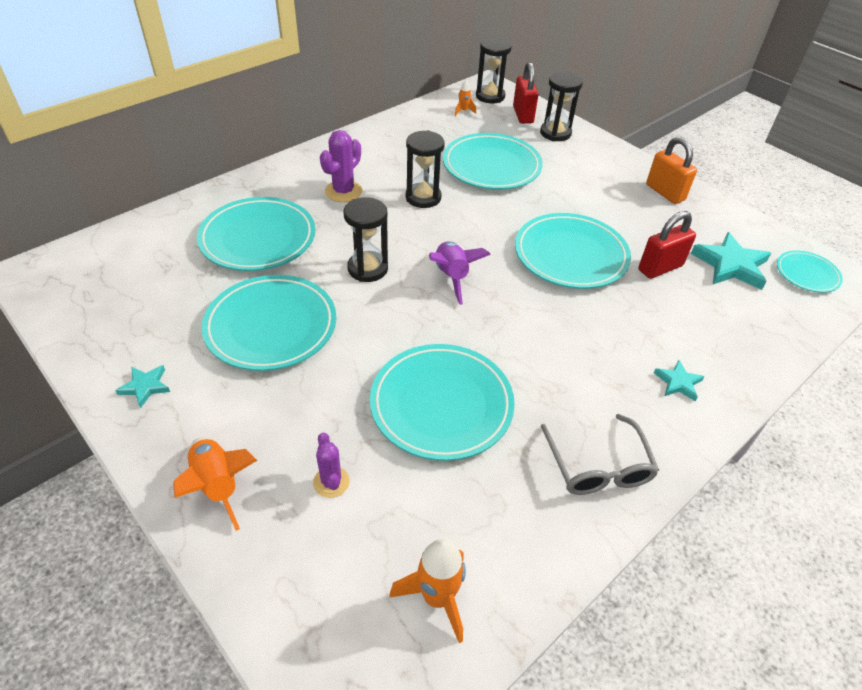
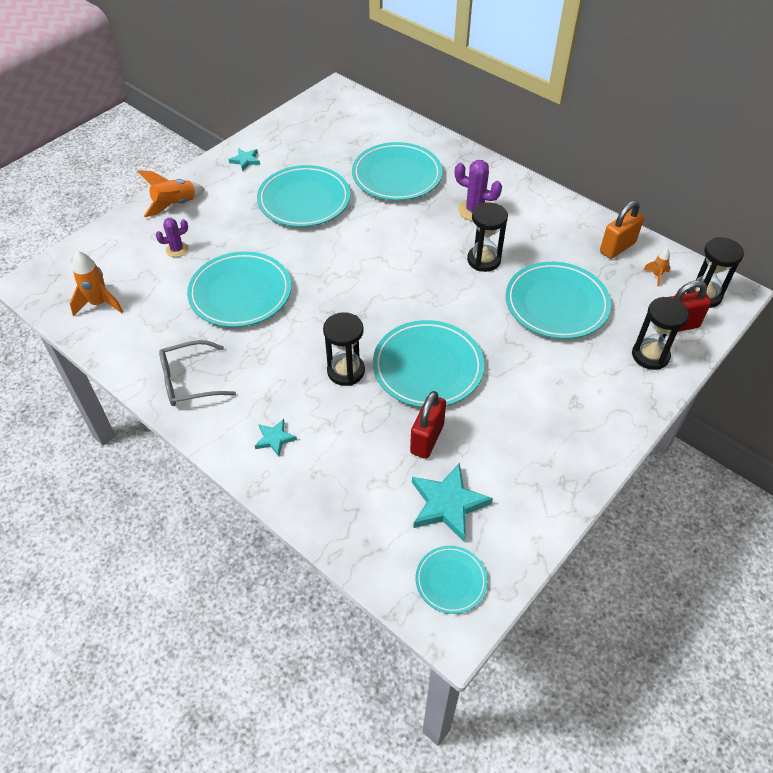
camera: 85 degrees right, 5 degrees up
(367, 269) = (376, 238): black hourglass -> black hourglass (346, 371)
(451, 277) = (377, 288): purple rocket -> none
(660, 268) = (427, 439): red padlock -> red padlock turned 60 degrees clockwise
(665, 192) = (567, 455): orange padlock -> orange padlock (617, 247)

